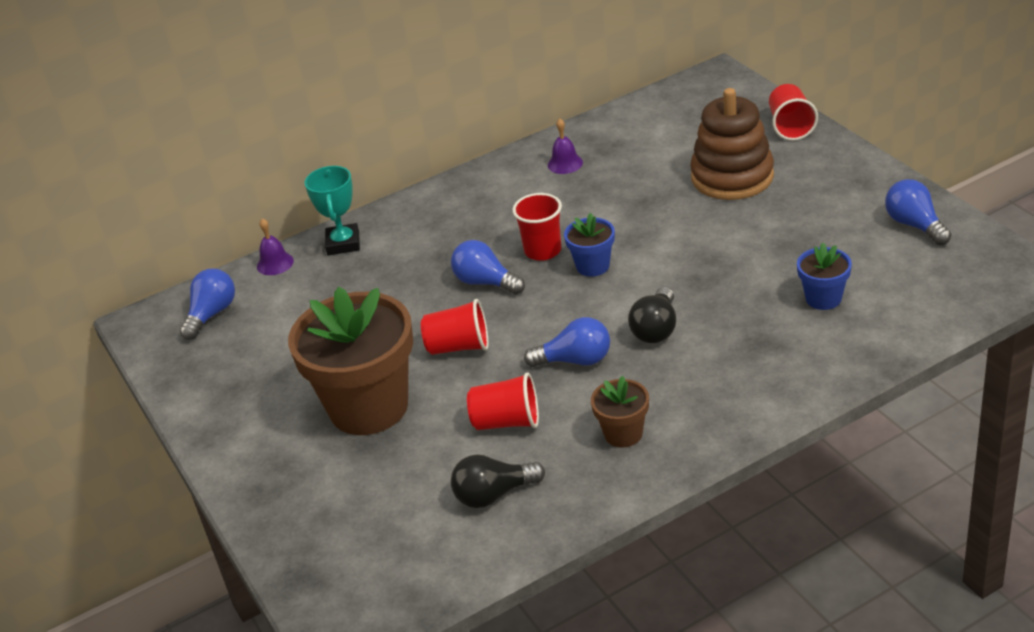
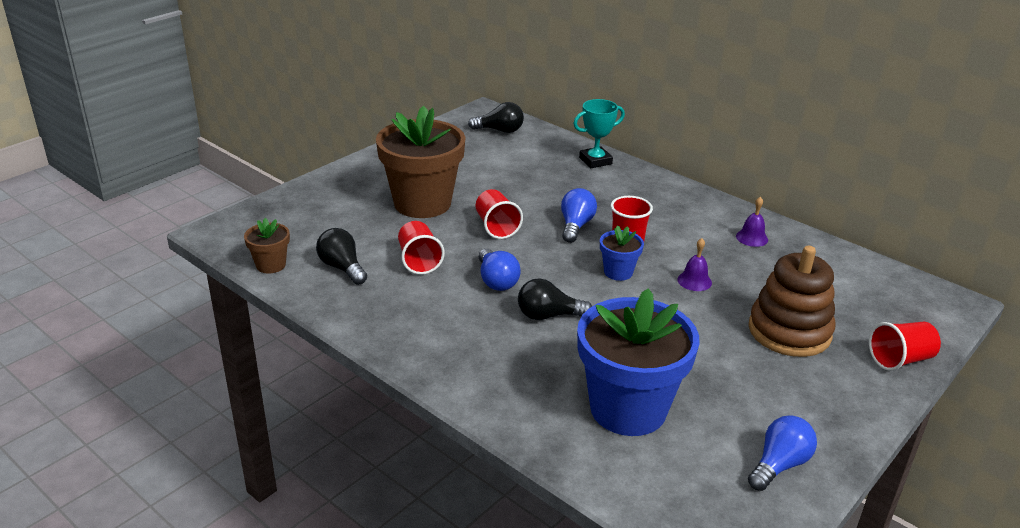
camera: 65 degrees right, 5 degrees down
(211, 314) = (500, 130): blue light bulb -> black light bulb
(275, 263) = (561, 141): purple bell -> purple bell (694, 281)
(623, 434) = (416, 316): brown flower pot -> brown flower pot (271, 265)
(823, 298) = (628, 409): blue flower pot -> blue flower pot, size x2.19

